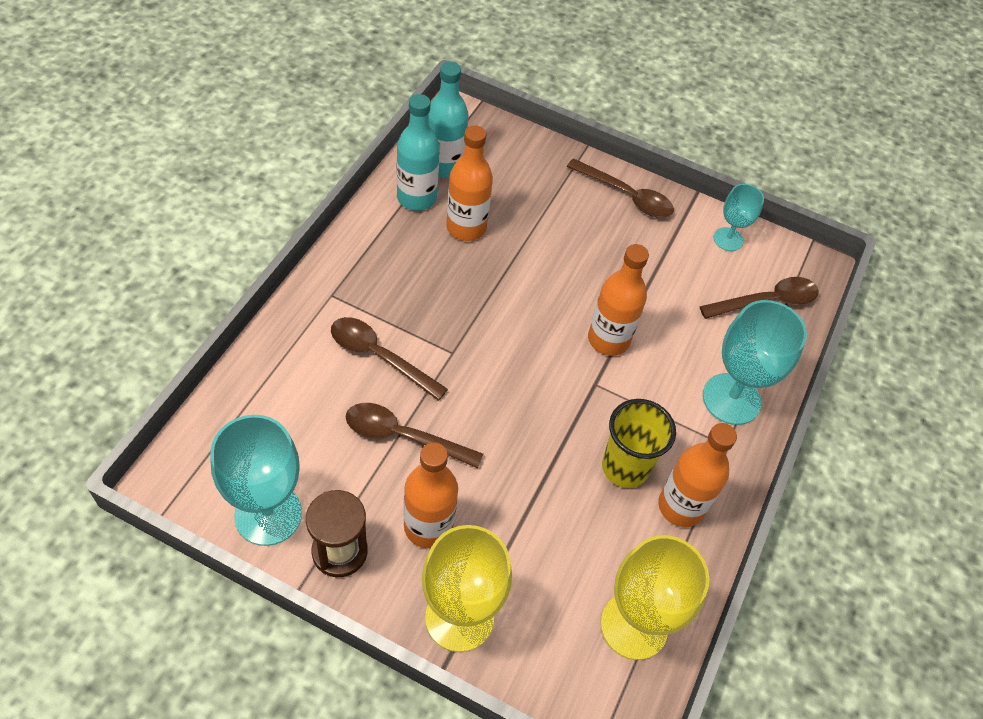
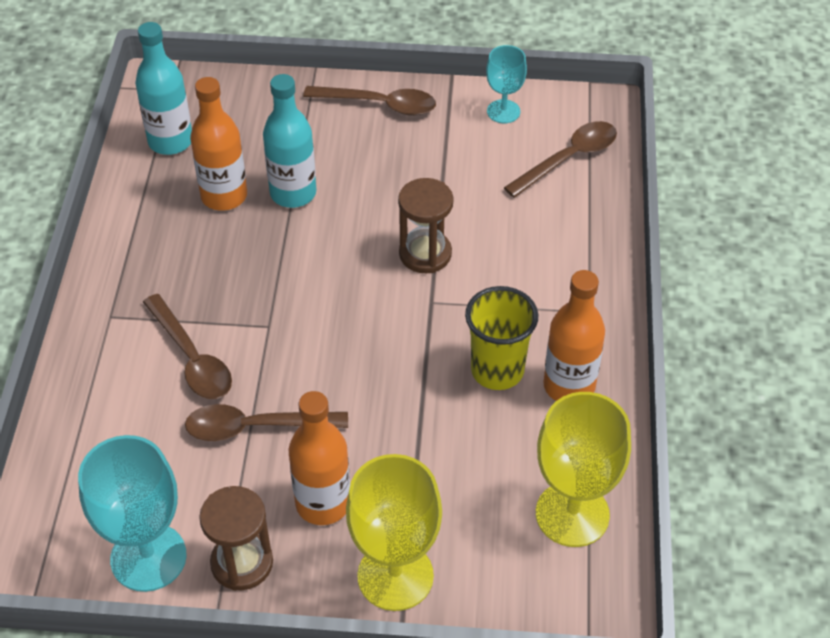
camera: 15 degrees left, 5 degrees down
(379, 356) = (192, 358): brown spoon -> brown spoon turned 135 degrees counterclockwise
(416, 198) = (155, 185): turquoise bottle -> turquoise bottle (293, 193)
(608, 339) = (425, 254): orange bottle -> brown hourglass
(731, 399) = (574, 265): turquoise goblet -> none

